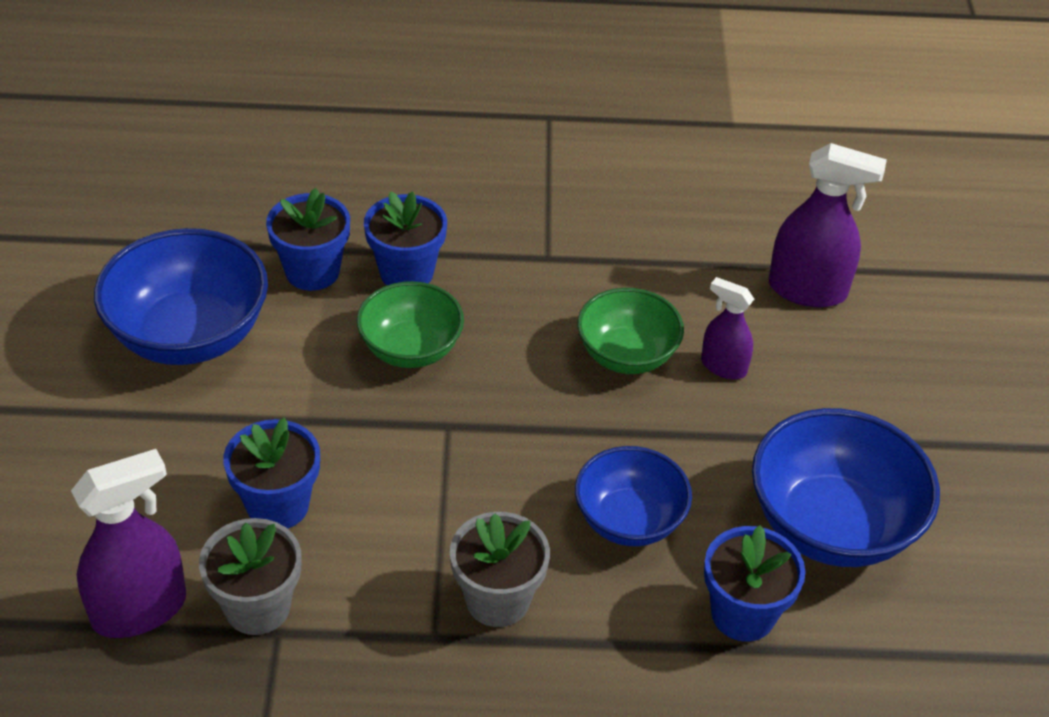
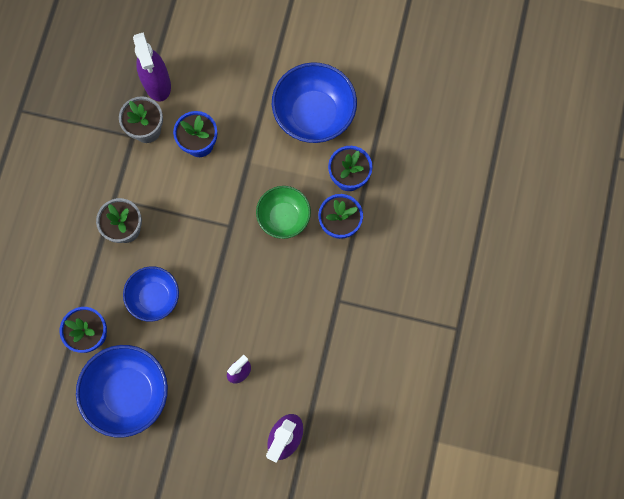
camera: 105 degrees right, 30 degrees up
(626, 355) = (258, 324): green bowl -> none

